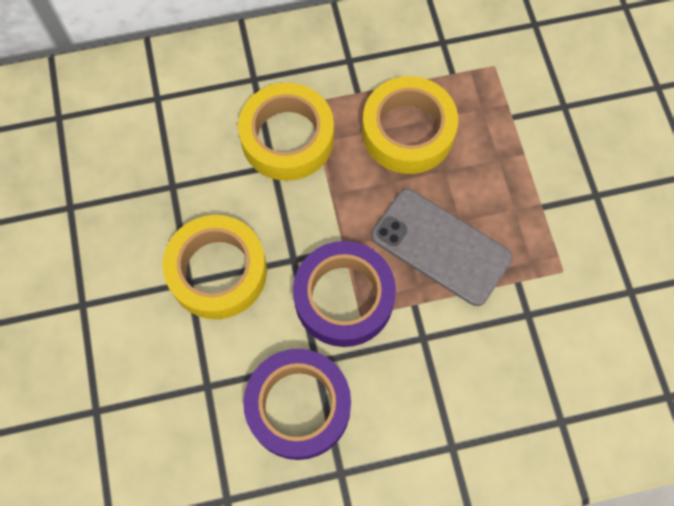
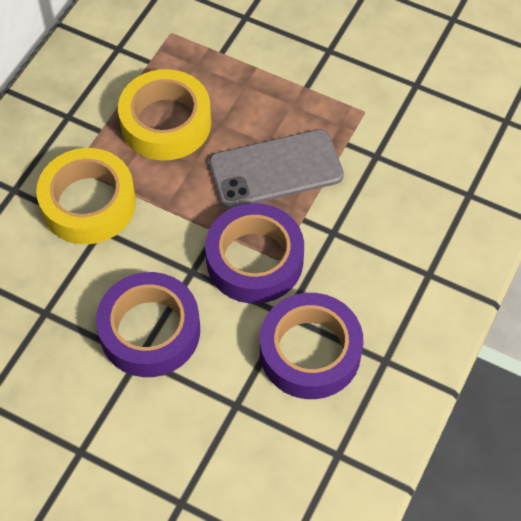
camera: 50 degrees left, 10 degrees down
(217, 271) = (150, 331): yellow tape -> purple tape

